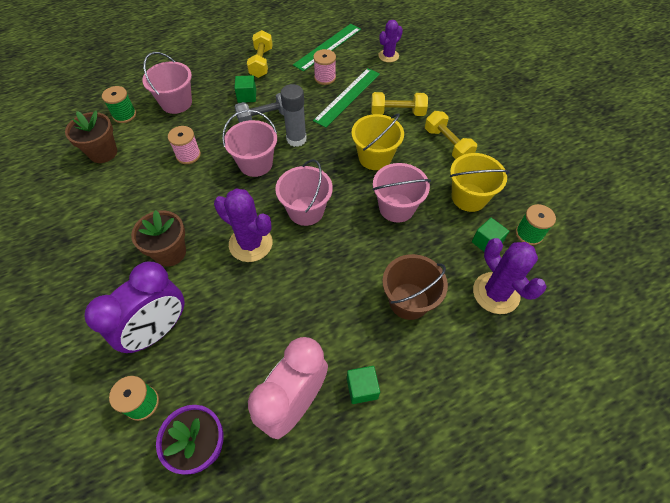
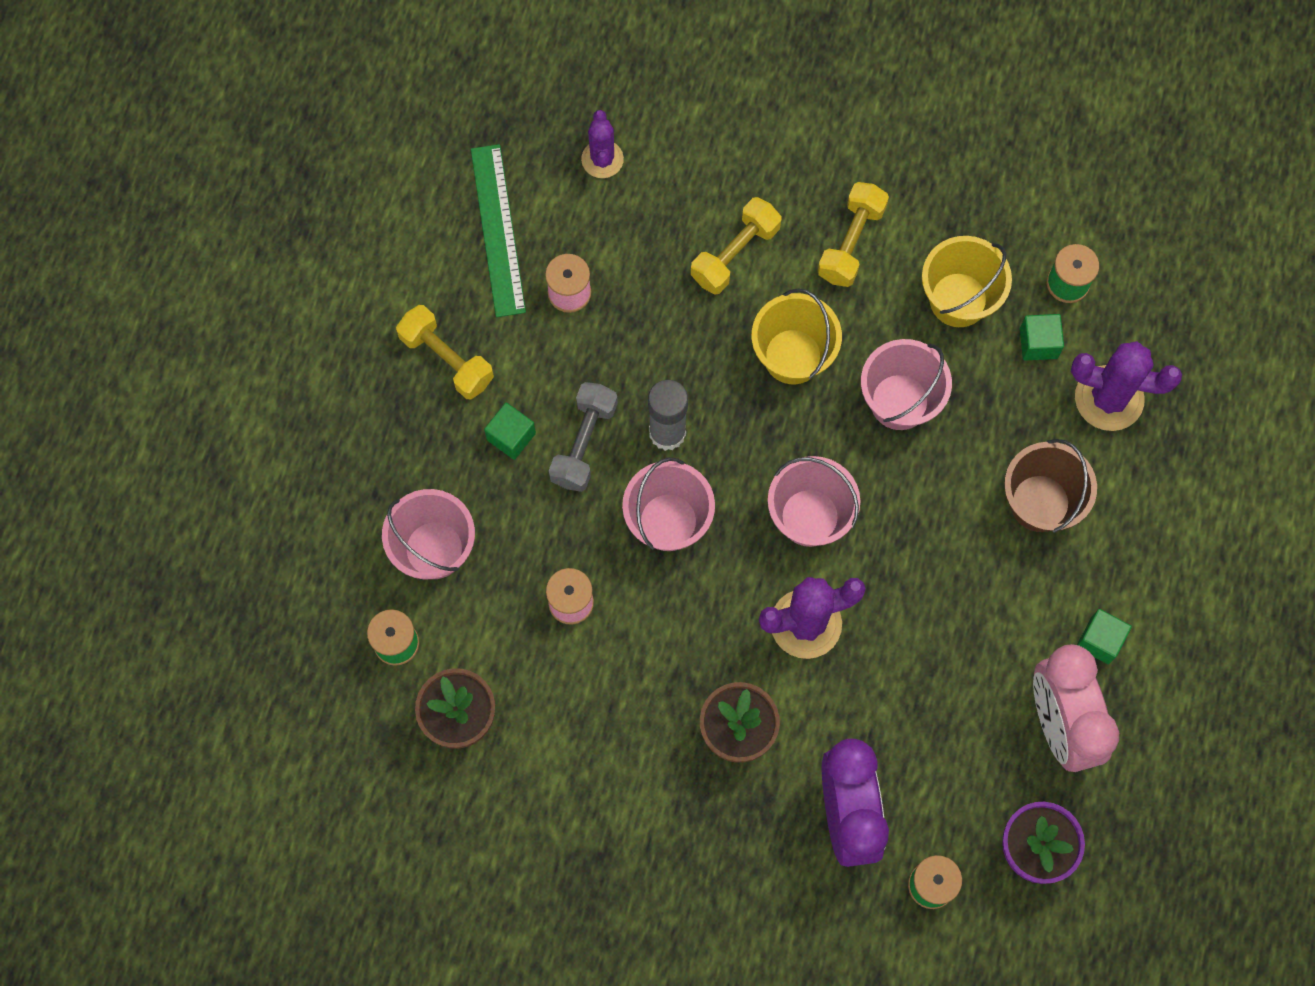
camera: 50 degrees left, 15 degrees up
(347, 96) = (640, 294): green ruler -> none
(447, 144) = (851, 242): yellow dumbbell -> yellow dumbbell turned 75 degrees counterclockwise

